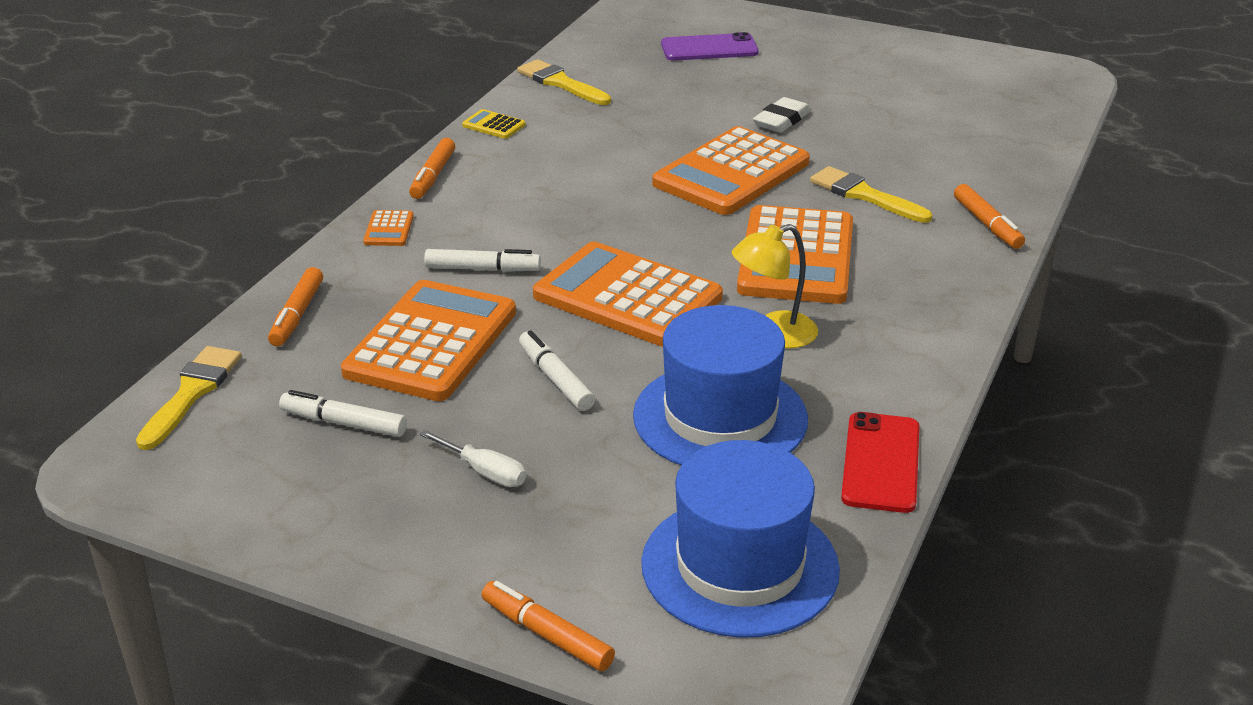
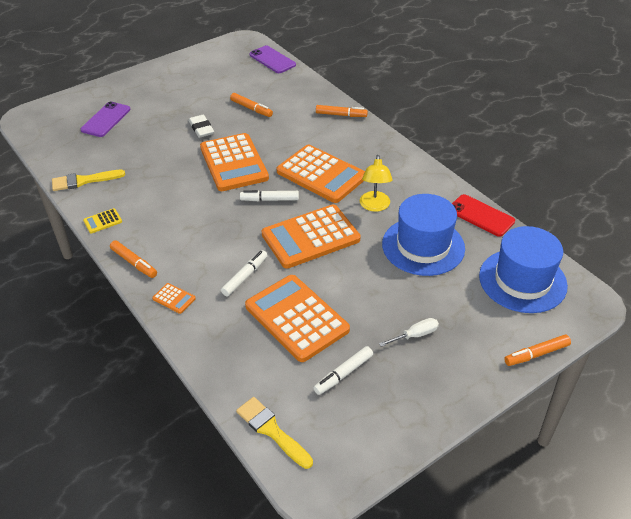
camera: 60 degrees left, 10 degrees up
(297, 315) = (229, 363): orange marker -> orange marker (251, 108)
(555, 379) = (359, 285): white marker -> white marker (269, 200)
(864, 195) = (289, 135): yellow brush -> none
(1050, 114) = (272, 60): none -> purple phone

